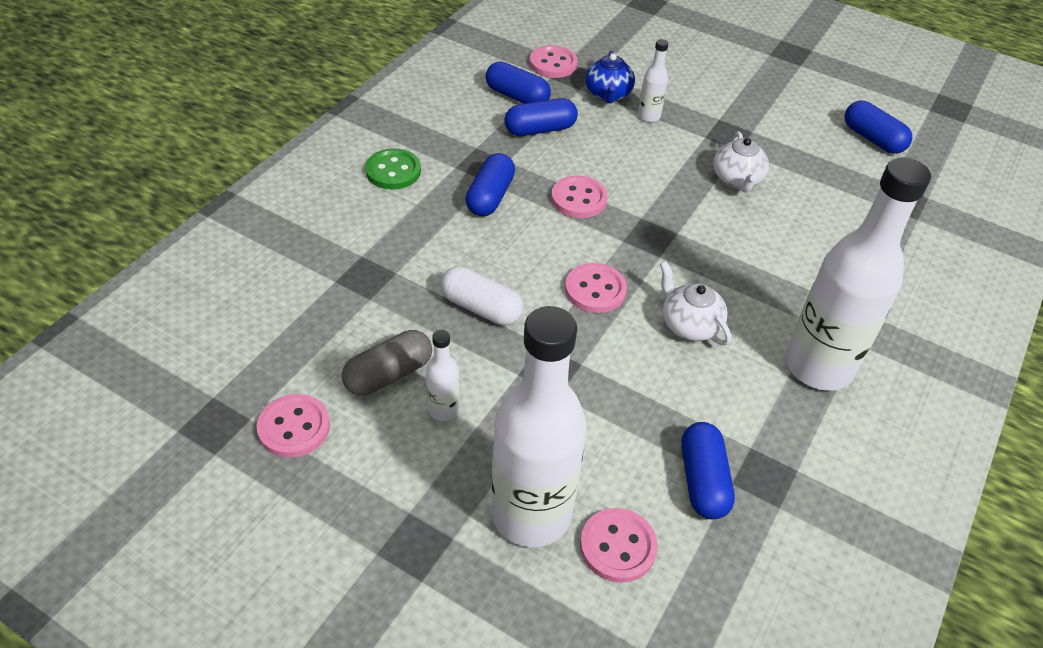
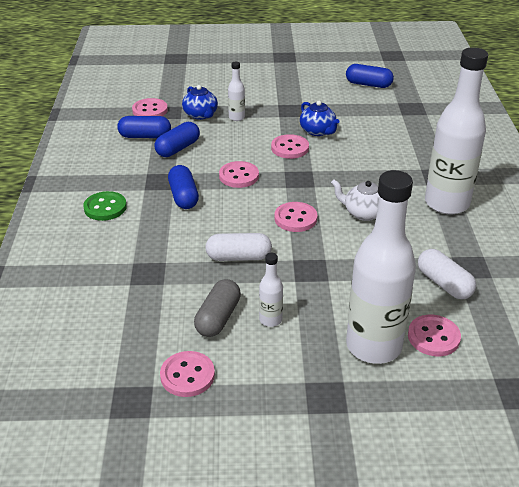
camera: 30 degrees left, 10 degrees down
(677, 188) = (290, 148): none -> pink button
(703, 480) = (444, 284): blue capsule -> white capsule
(737, 179) = (318, 131): white teapot -> blue teapot

